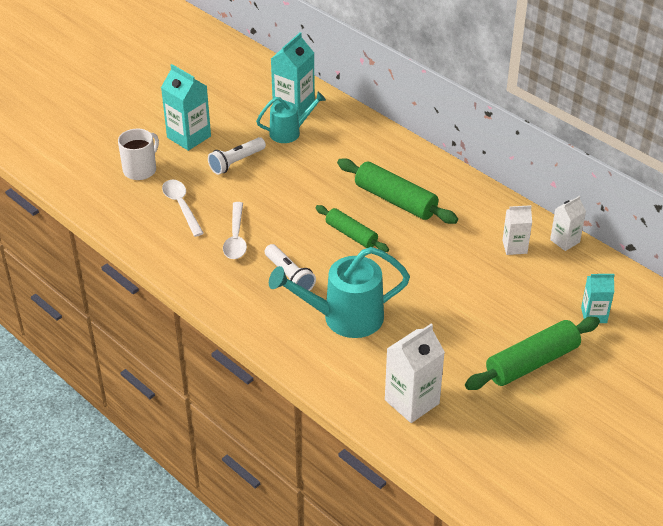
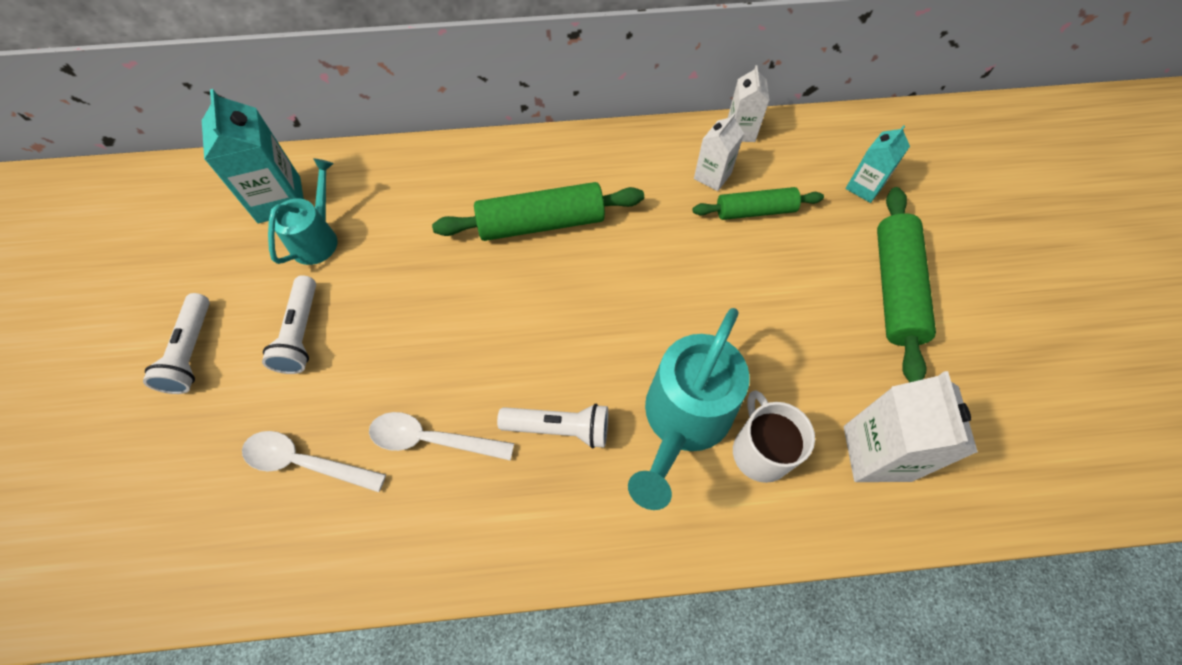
camera: 50 degrees left, 20 degrees up
(140, 169) = (178, 461): white mug -> white mug (760, 451)
(189, 137) = (191, 352): turquoise carton -> white flashlight
(236, 238) = (432, 439): white spoon -> white spoon turned 150 degrees clockwise
(351, 234) = (552, 307): green rolling pin -> green rolling pin (755, 211)

